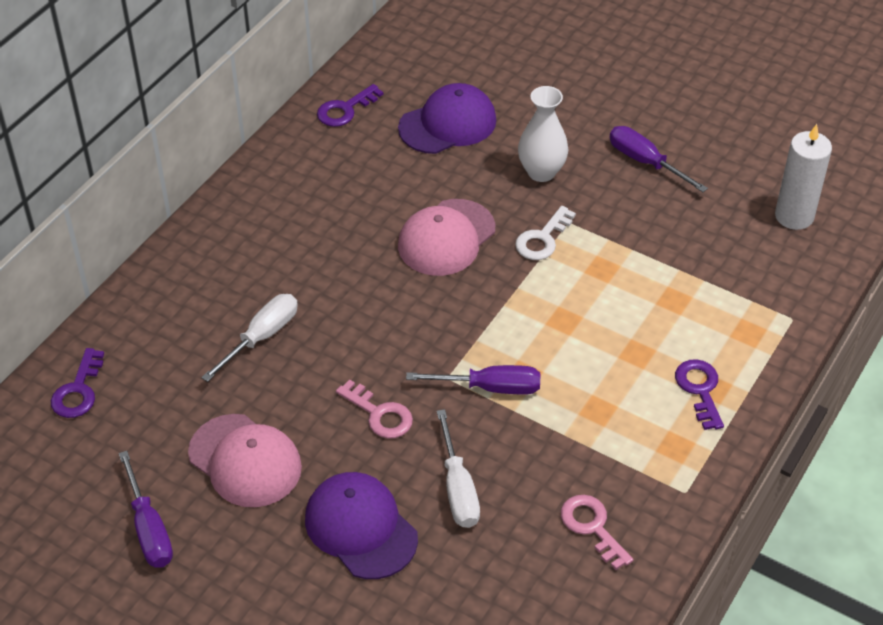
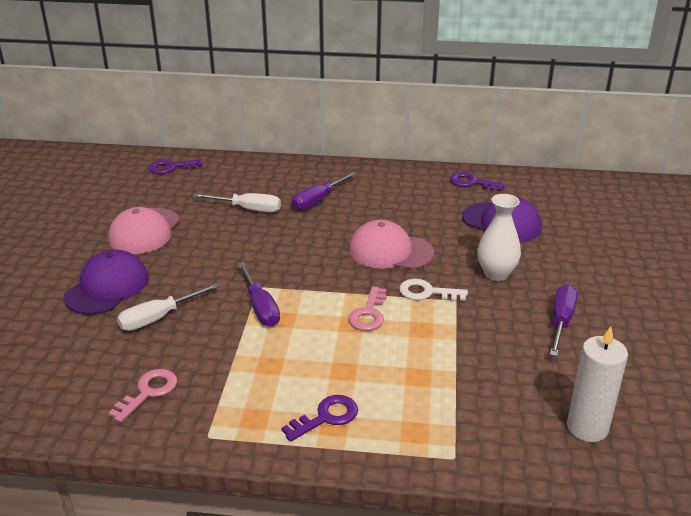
camera: 65 degrees right, 15 degrees down
(149, 529) = (79, 216): purple screwdriver -> purple screwdriver (318, 200)
(379, 414) = (209, 268): pink key -> pink key (369, 314)

